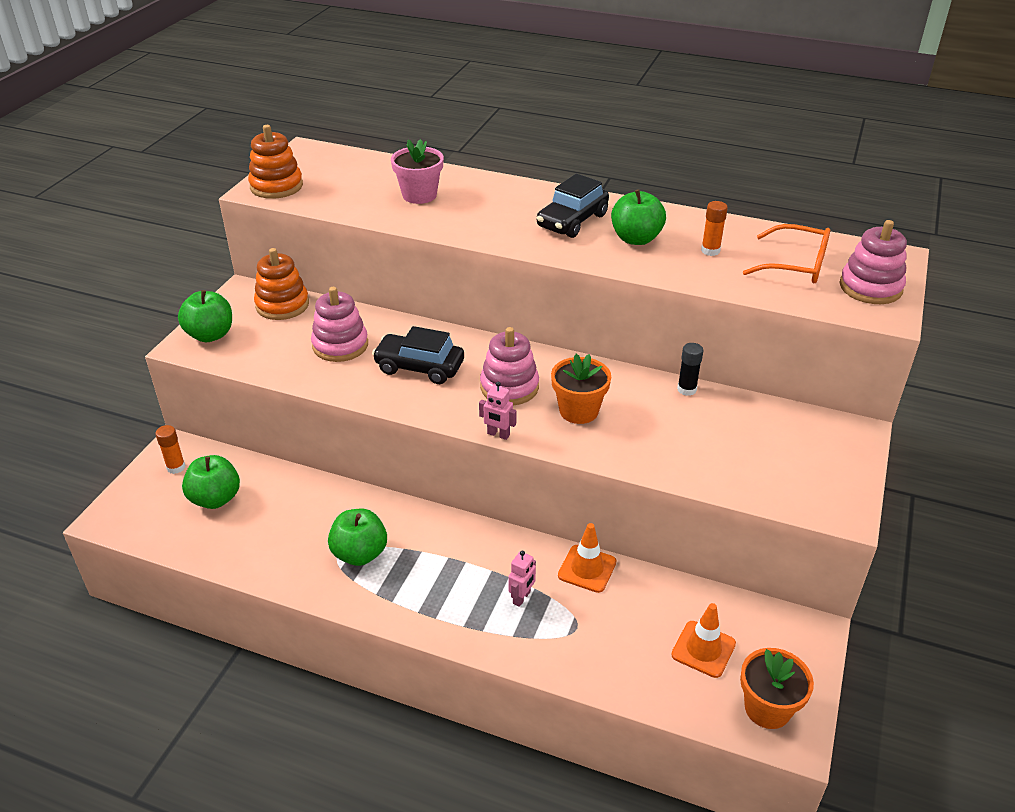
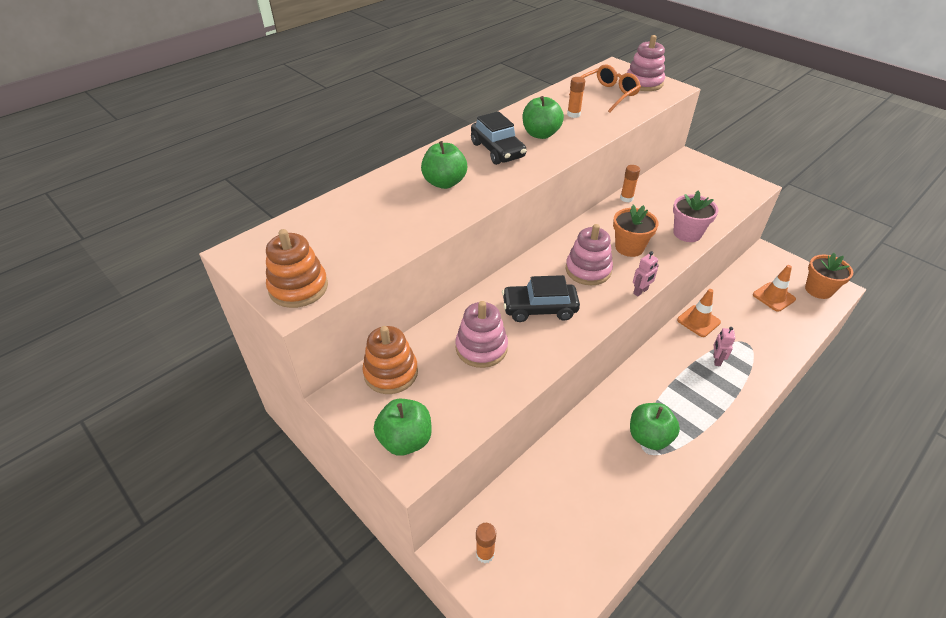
camera: 65 degrees left, 5 degrees up
(215, 499) = (545, 527): green apple -> green apple (444, 183)
(419, 195) = (397, 207): pink flower pot -> pink flower pot (687, 233)
(419, 367) = (539, 309): black car -> black car turned 45 degrees clockwise
(522, 597) = (716, 360): pink robot -> pink robot turned 135 degrees counterclockwise
(686, 389) = (626, 198): black glue stick -> orange glue stick

